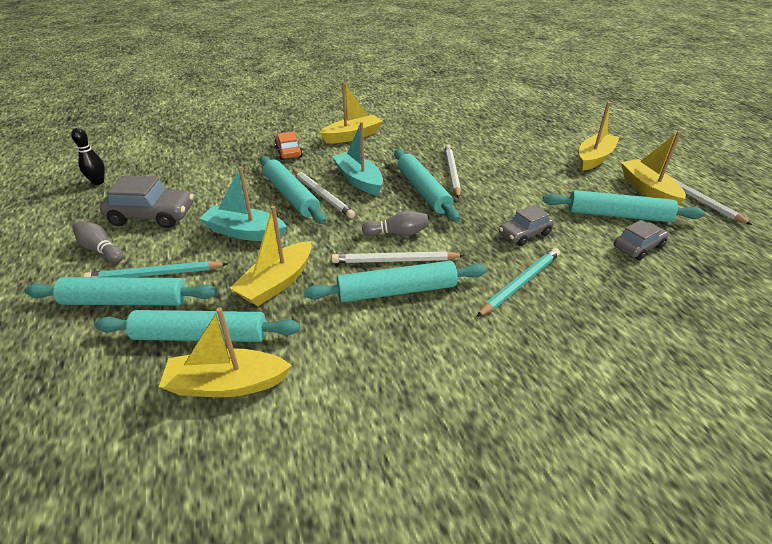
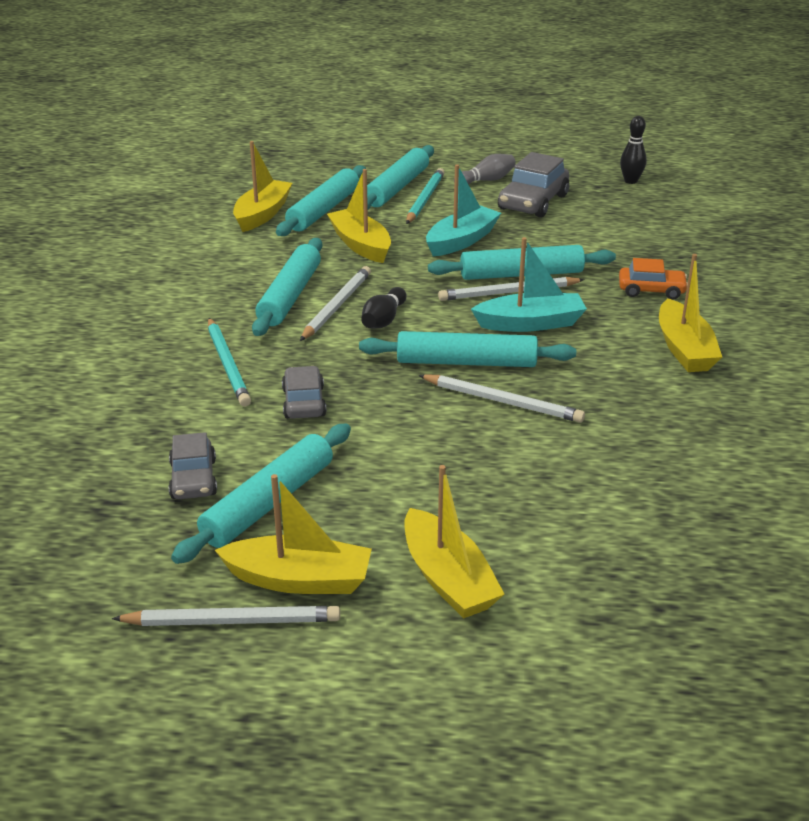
camera: 115 degrees right, 5 degrees down
(398, 233) = (383, 320): grey bowling pin -> black bowling pin

